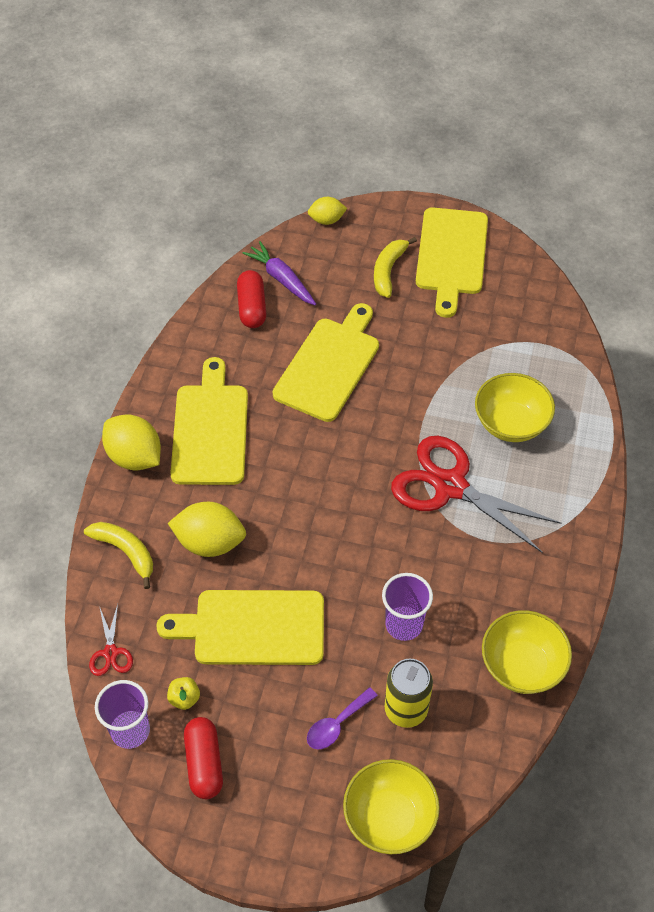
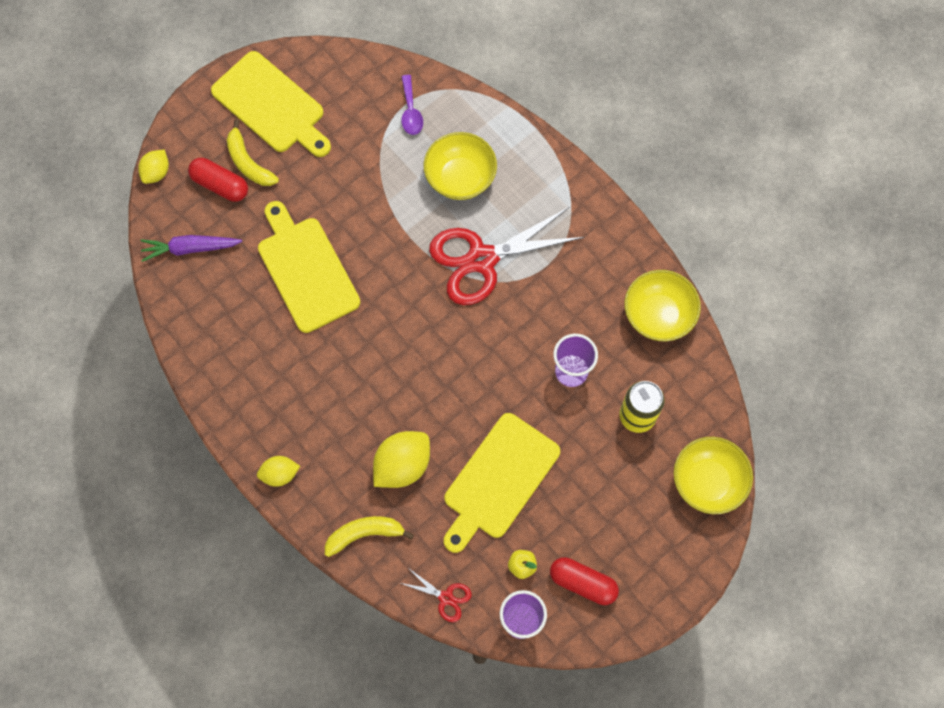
camera: 55 degrees left, 15 degrees up
(134, 457) = (280, 474): yellow lemon -> yellow lemon, size x0.59
(210, 429) = (298, 399): yellow cutting board -> none
(252, 307) = (201, 290): red capsule -> red capsule (220, 185)
(336, 724) = (616, 471): purple spoon -> purple spoon (411, 111)

